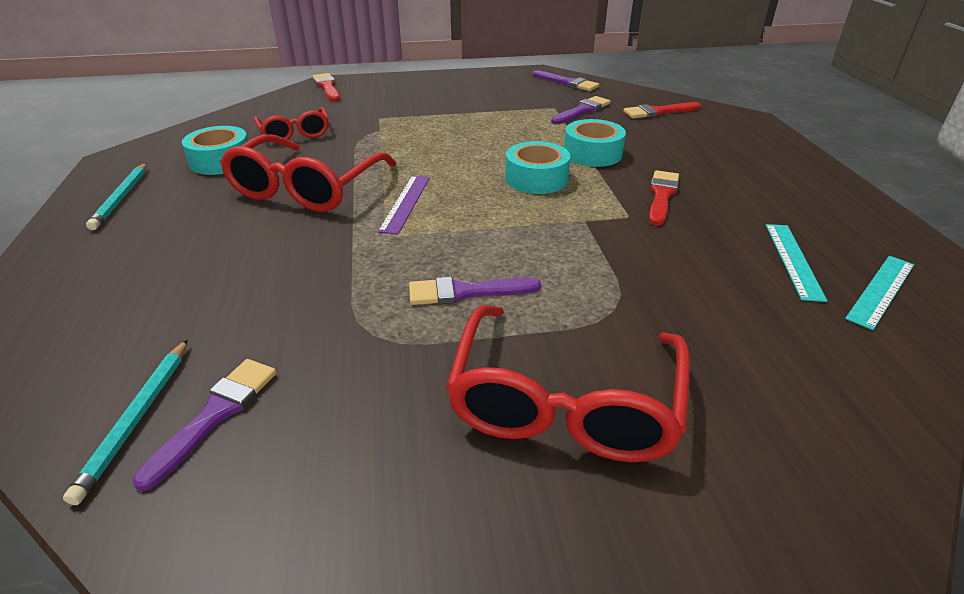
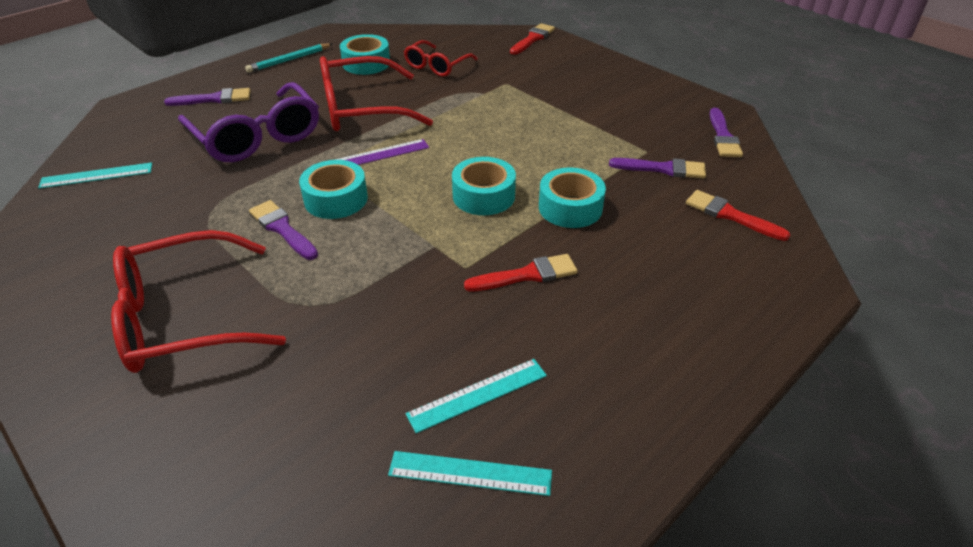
camera: 55 degrees right, 5 degrees up
(137, 419) = (96, 175): turquoise pencil -> turquoise ruler
(215, 414) = (110, 196): purple brush -> purple brush (214, 99)
(256, 261) = (257, 136): none -> purple glasses
(451, 247) = (336, 199): none -> turquoise tape

